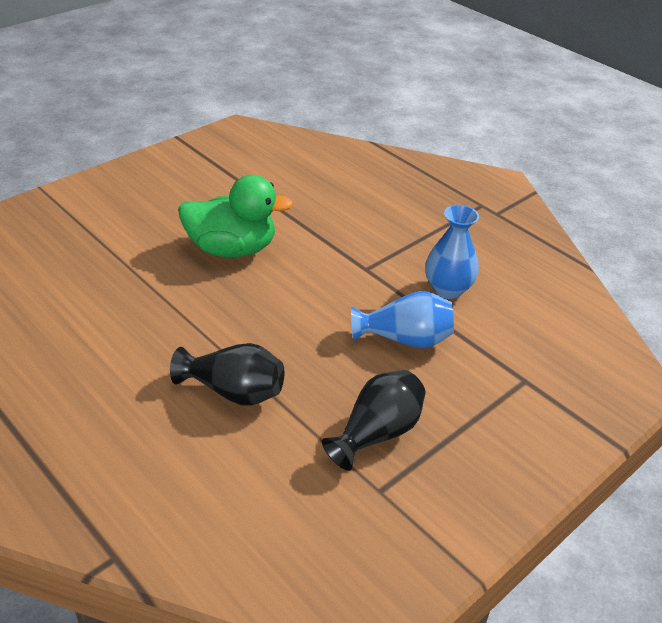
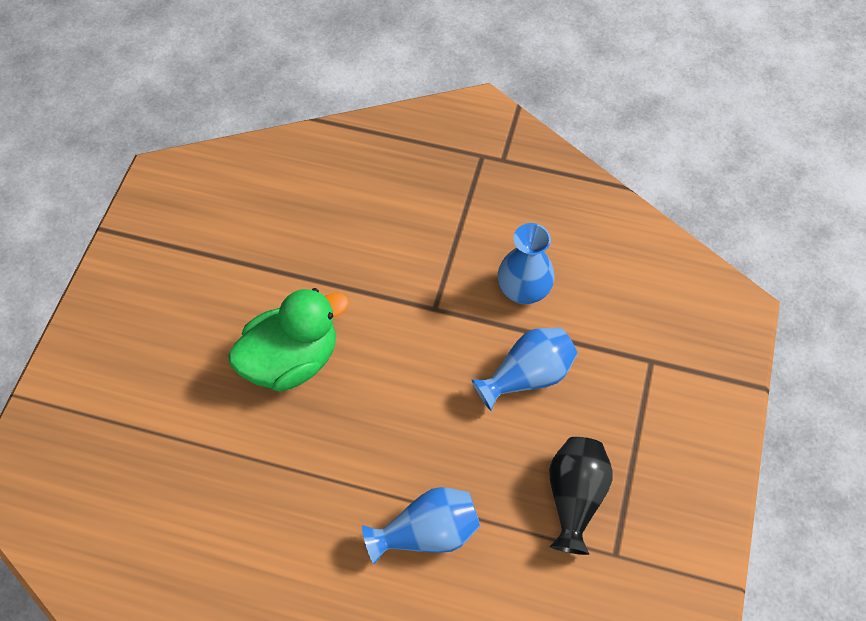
camera: 30 degrees left, 20 degrees up
(234, 391) = (427, 532): black vase -> blue vase

